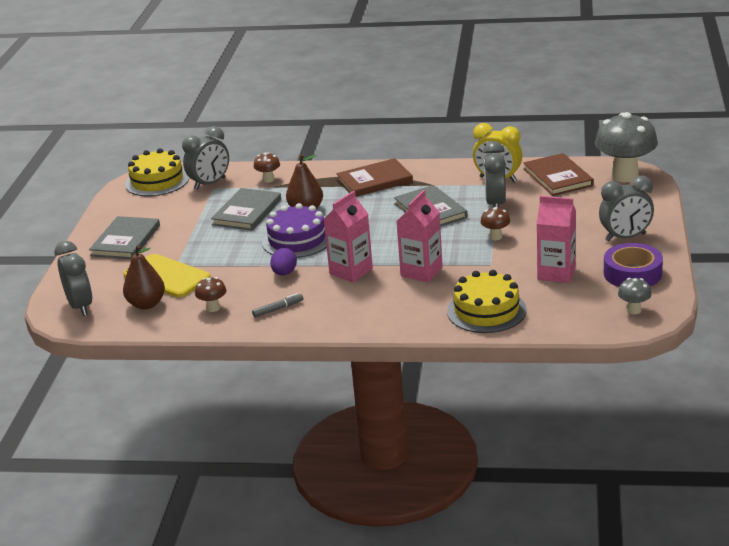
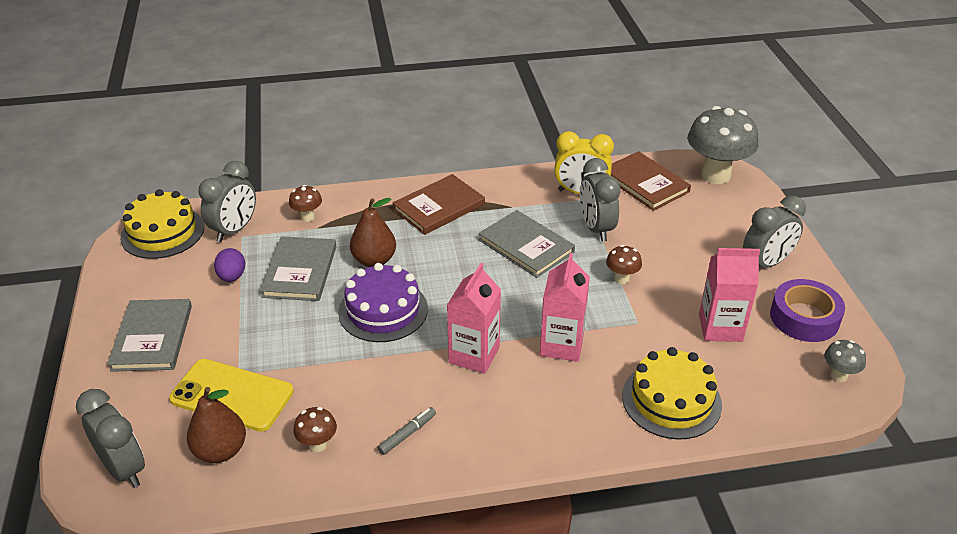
camera: 20 degrees left, 10 degrees up
(284, 273) = (390, 369): purple egg -> purple egg (232, 277)

